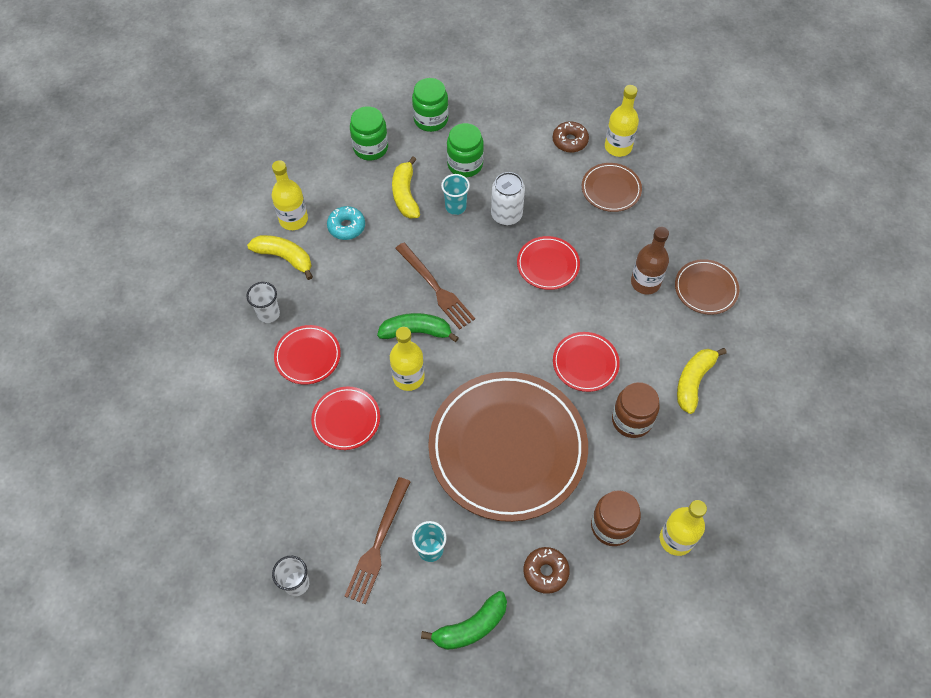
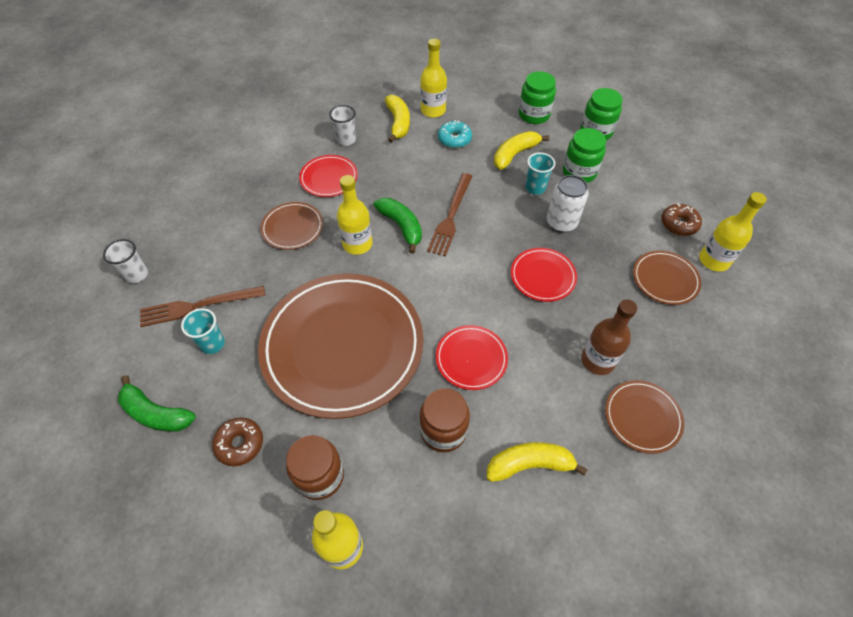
camera: 55 degrees right, 5 degrees down
(346, 419) = (292, 228): red plate -> brown plate

